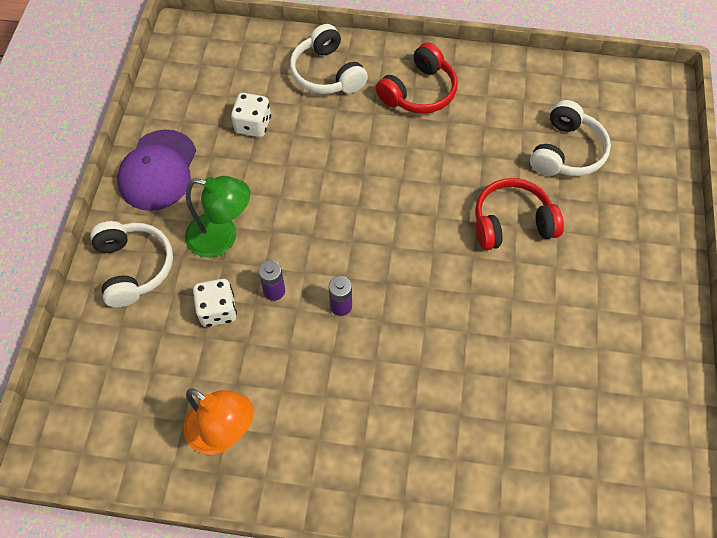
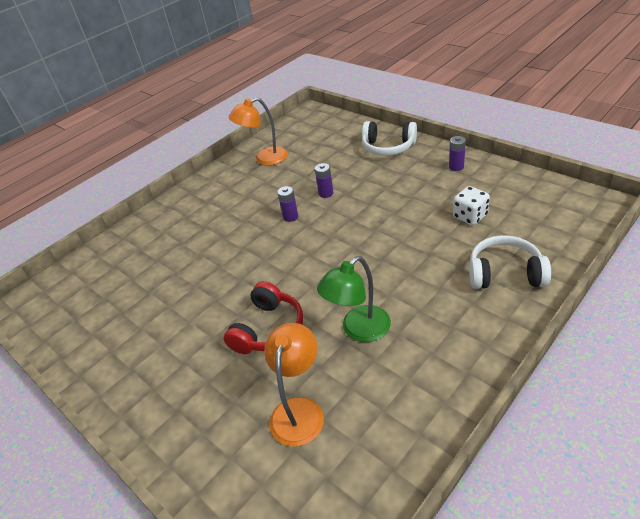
camera: 130 degrees right, 20 degrees down
(158, 170) = (456, 167): purple cap -> purple battery
(218, 310) = (333, 170): white dice -> none
(222, 238) = (381, 182): green lamp -> green lamp (359, 330)
(419, 92) = (445, 328): red headphones -> none
(566, 152) = (299, 410): white headphones -> orange lamp

